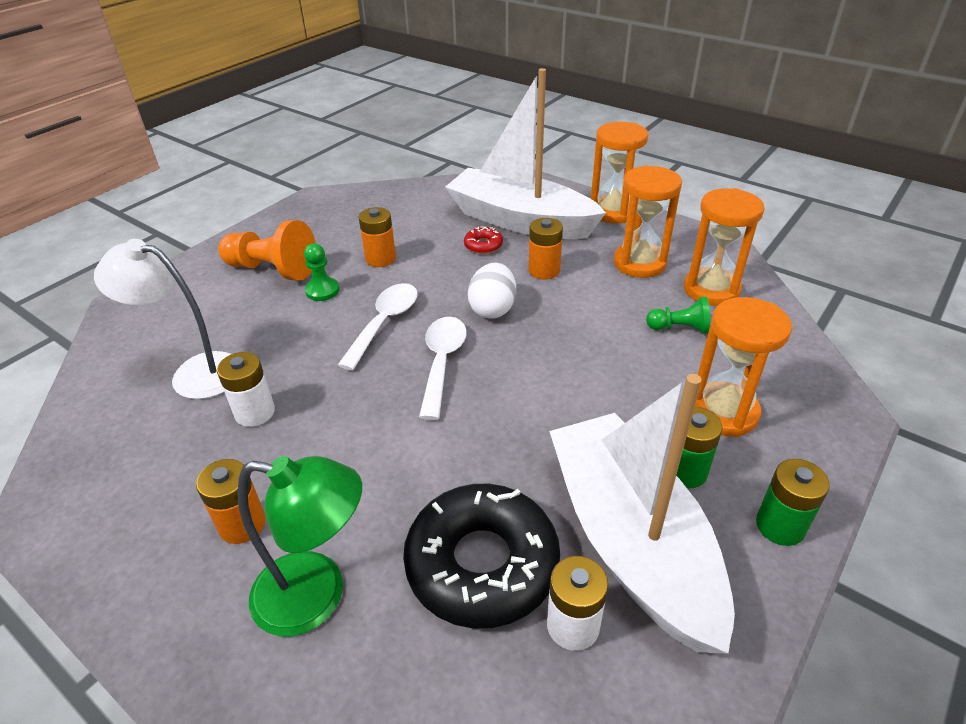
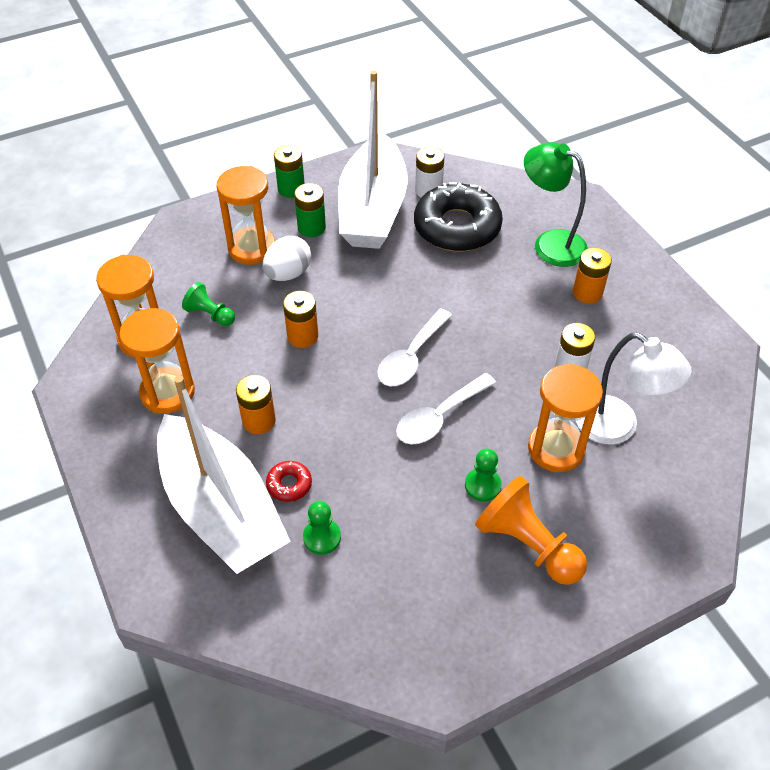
camera: 155 degrees left, 10 degrees up
(380, 259) = (406, 511): orange battery -> orange battery (302, 336)
(435, 229) = (322, 537): none -> green pawn
(492, 309) = (337, 394): white egg -> white egg (288, 274)
(613, 212) = (115, 478): orange hourglass -> orange hourglass (556, 449)

